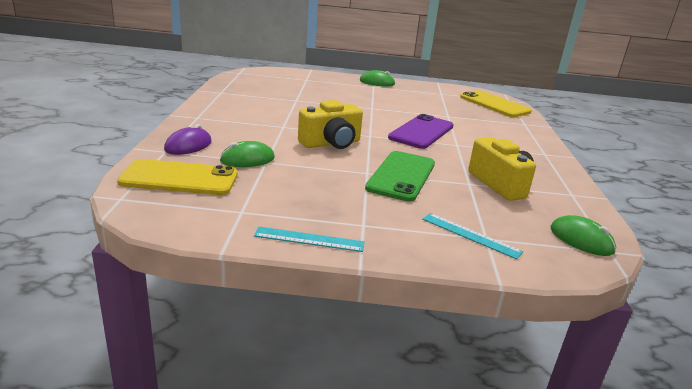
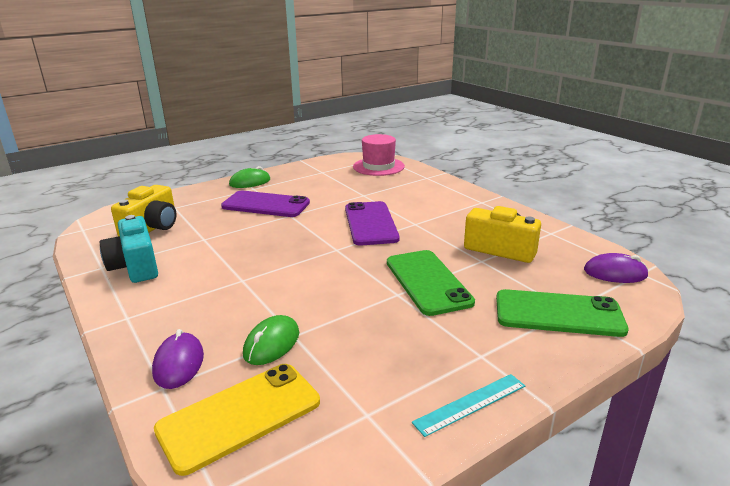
camera: 35 degrees left, 0 degrees up
(237, 98) = (135, 266): none -> turquoise camera
(331, 143) = (318, 277): yellow camera -> yellow camera (152, 228)
(365, 97) = (265, 205): none -> purple phone
(470, 235) = (558, 314): turquoise ruler -> green phone
(494, 104) = (378, 166): yellow phone -> pink hat
(581, 240) = (615, 273): green mouse -> purple mouse

